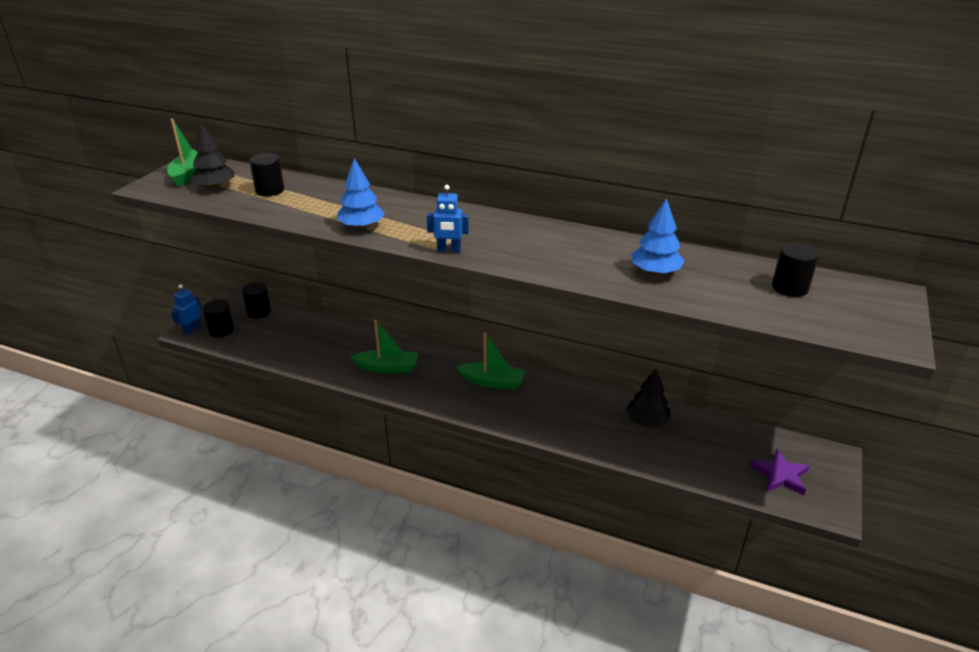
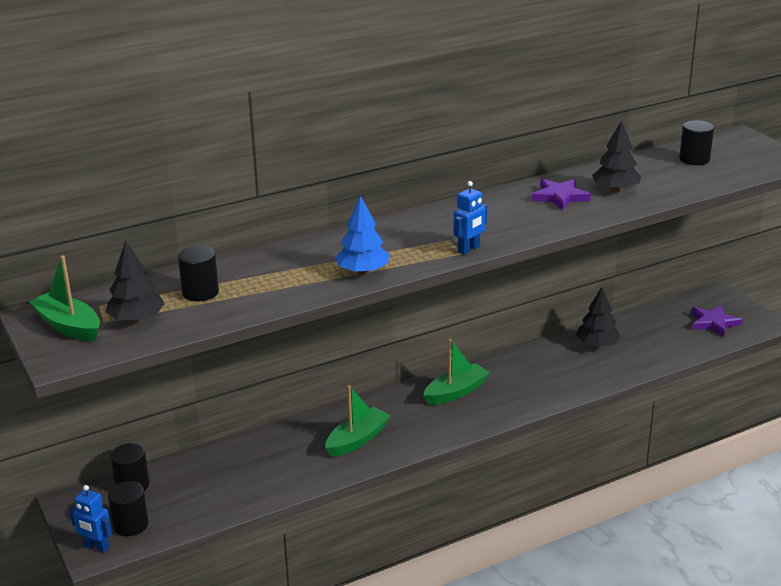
camera: 50 degrees left, 5 degrees down
(192, 330) = (96, 547): blue robot -> blue robot turned 45 degrees counterclockwise
(599, 253) = (560, 197): none -> purple star
(655, 272) = (615, 190): blue tree -> black tree

